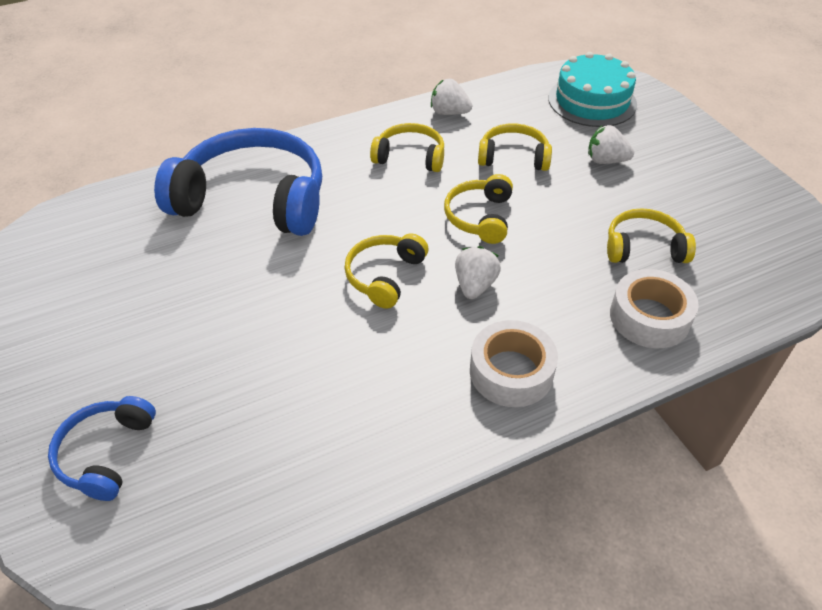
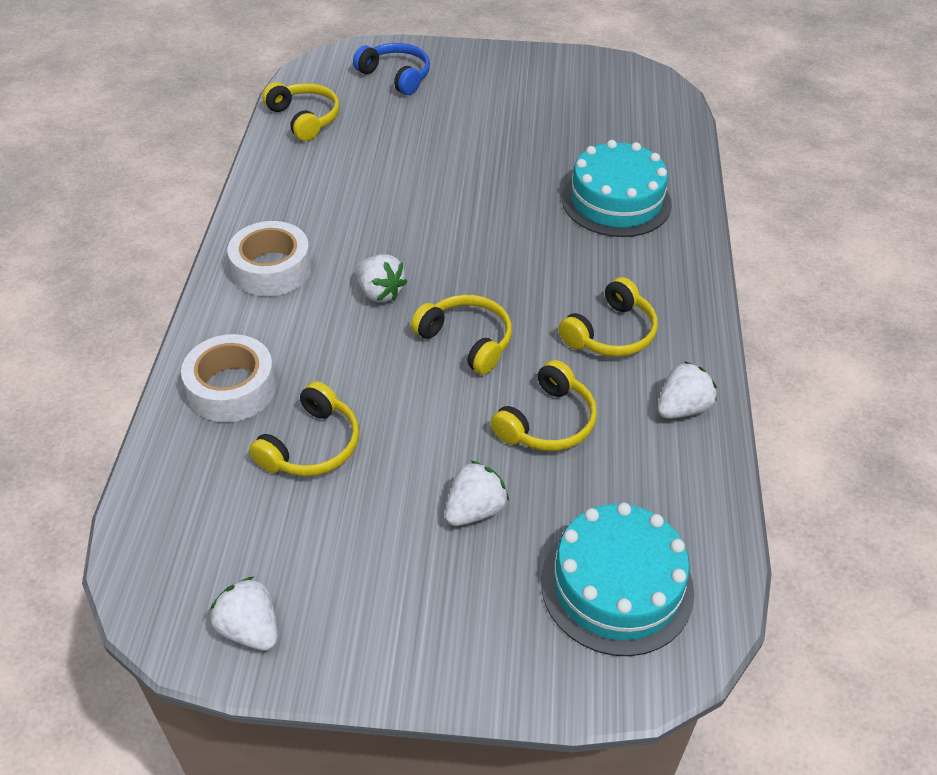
camera: 120 degrees right, 0 degrees up
(253, 199) = (616, 201): blue headphones -> turquoise cake
(384, 276) = (442, 243): yellow headphones -> yellow headphones (305, 118)
(774, 208) = (250, 629): none -> white strawberry

